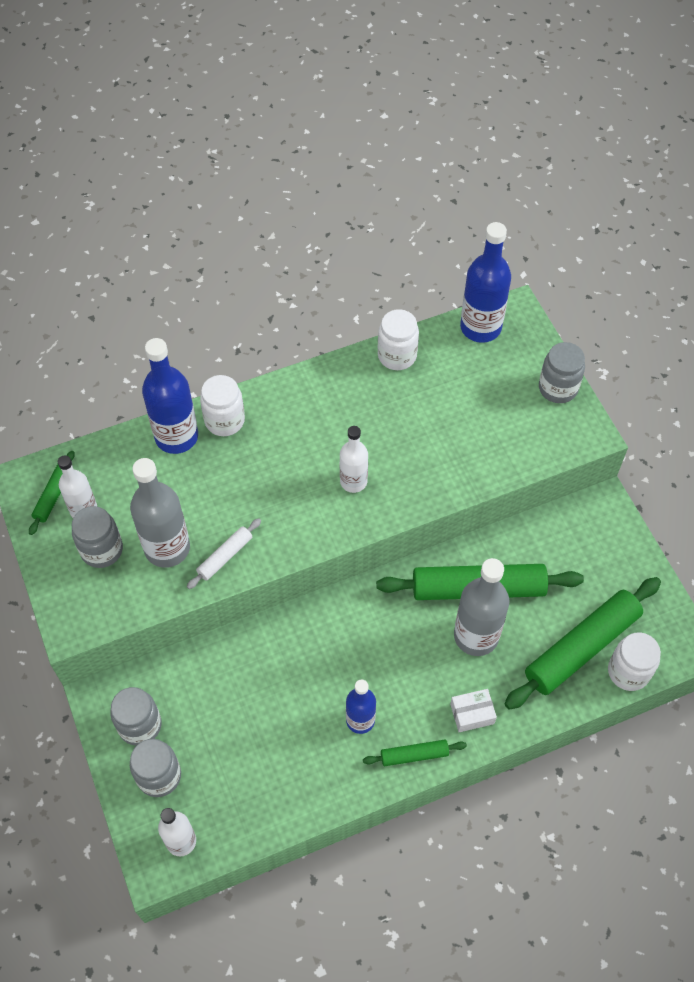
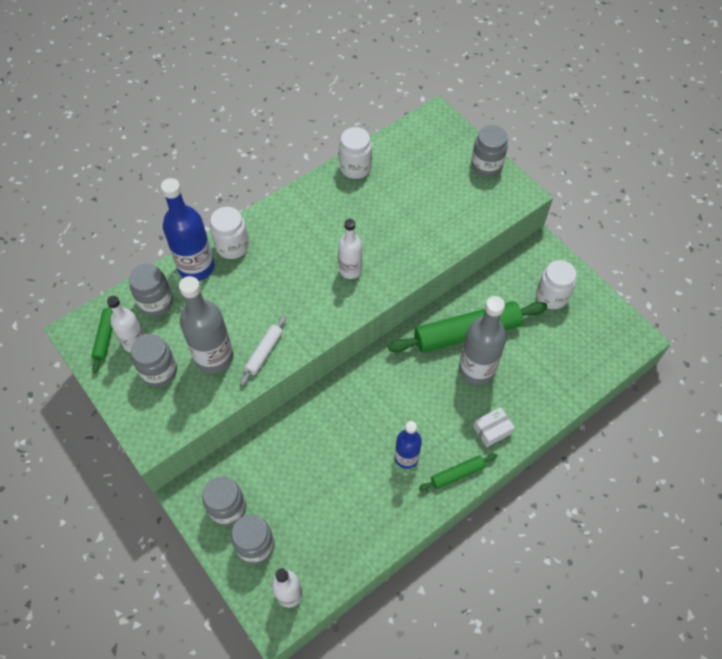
camera: 15 degrees left, 0 degrees up
(120, 467) = (156, 302): none -> grey jar
(480, 327) = (413, 133): blue bottle -> none
(582, 647) = (559, 358): green rolling pin -> none
(628, 672) = (600, 368): white jar -> white jar (551, 296)

